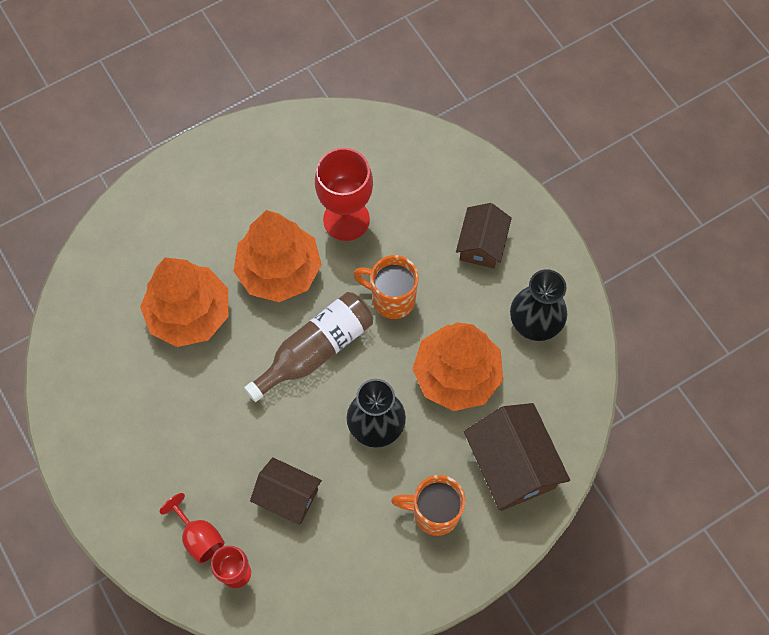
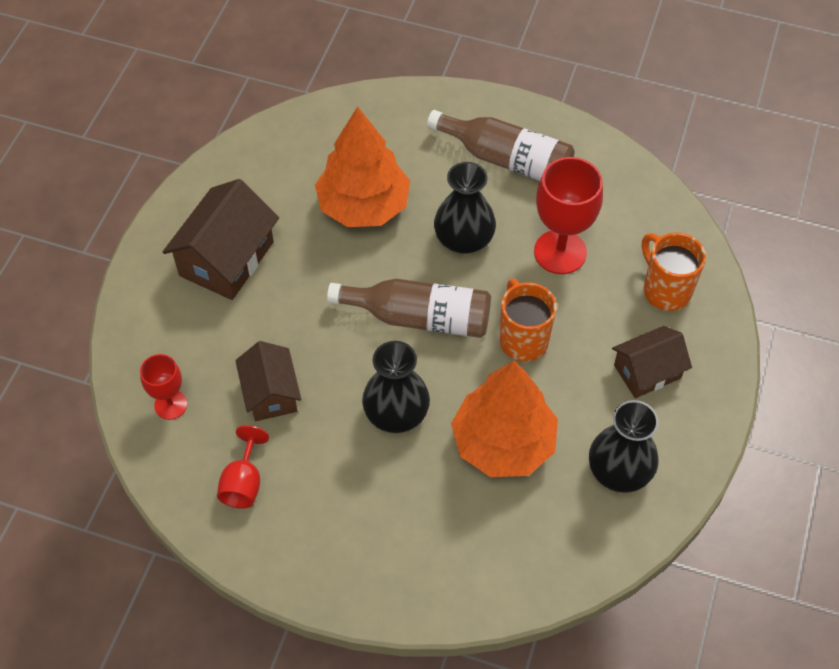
camera: 50 degrees right, 10 degrees down
(199, 537) = (179, 355): red goblet -> red goblet (244, 483)
(241, 190) = (507, 160): none -> brown bottle
(279, 270) = (464, 239): orange tree -> black vase
(434, 513) = (357, 520): orange mug -> orange mug (665, 290)
(512, 465) = (461, 553): brown house -> brown house (226, 259)

